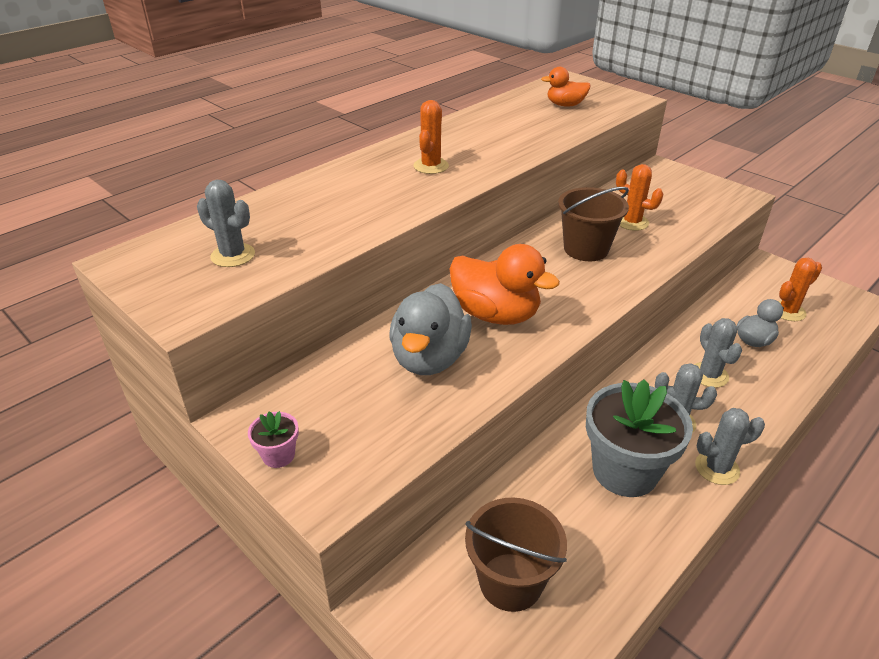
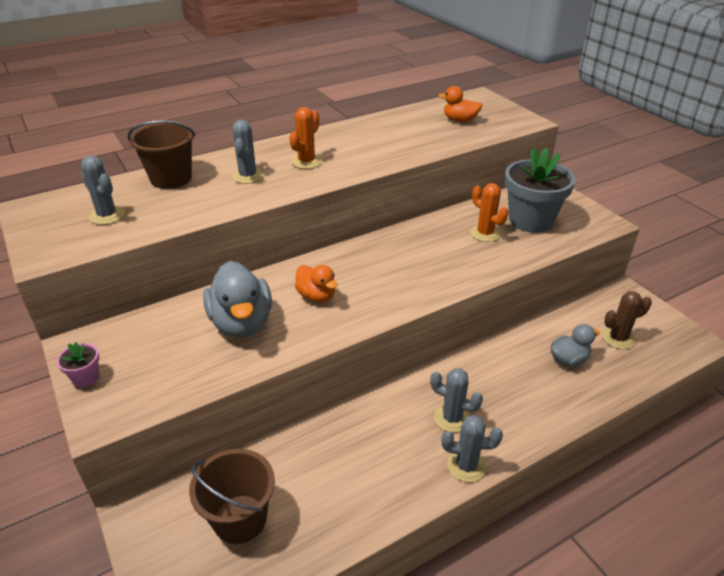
camera: 15 degrees right, 0 degrees up
(429, 358) = (242, 323): grey duck -> grey duck turned 45 degrees counterclockwise
(496, 314) = (316, 296): orange duck -> orange duck, size x0.58
(586, 249) = (428, 251): brown bucket -> brown bucket (171, 178)
(625, 471) = (384, 450): grey flower pot -> grey flower pot (530, 220)
(709, 375) = (507, 383): grey cactus -> grey cactus (248, 176)
(788, 311) = (618, 338): orange cactus -> brown cactus

